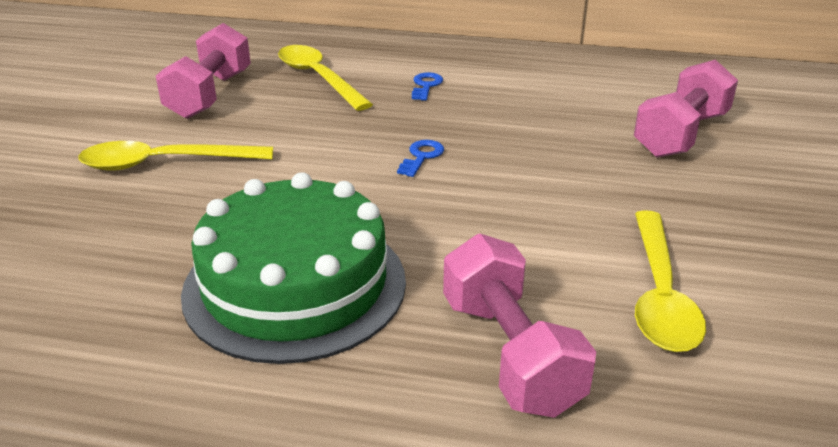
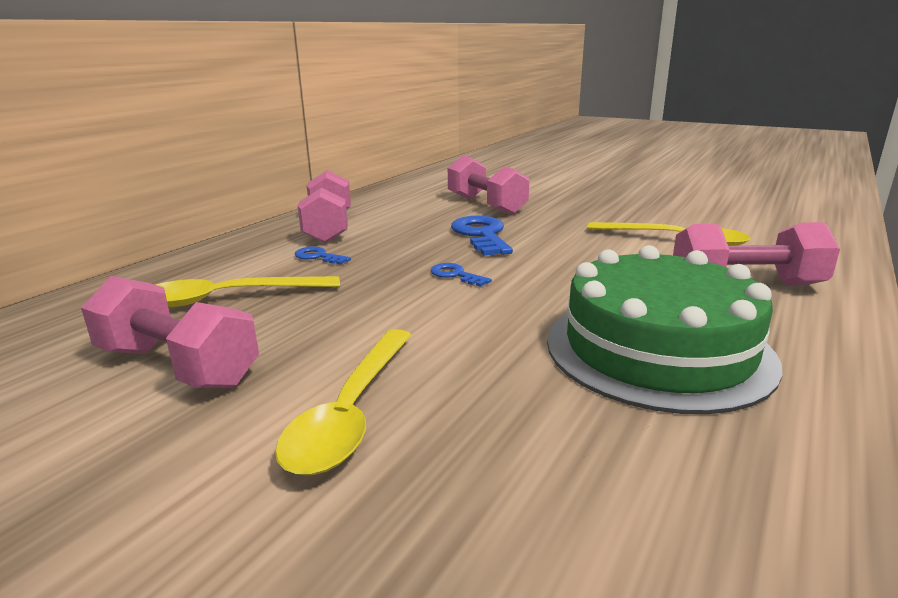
camera: 70 degrees left, 10 degrees down
(507, 70) = (329, 228): none -> pink dumbbell
(555, 150) = (481, 235): none -> blue key

